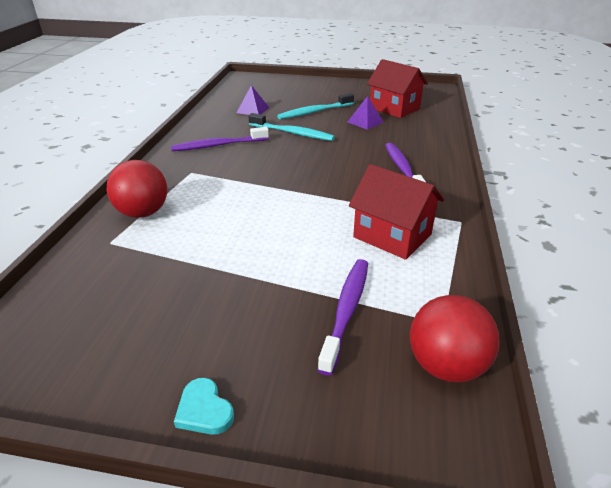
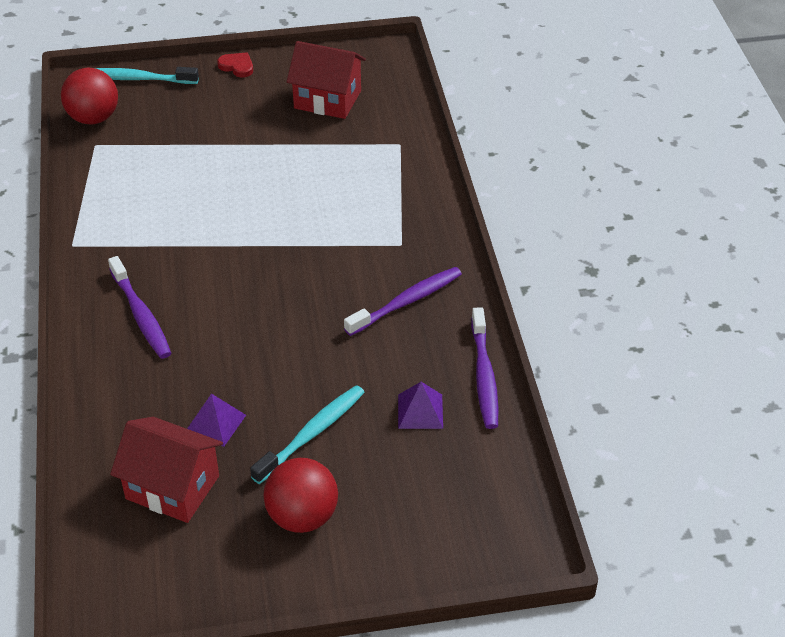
camera: 160 degrees right, 10 degrees up
(143, 213) = (401, 178): red ball -> red ball (302, 516)
(204, 410) = (237, 66): turquoise heart -> red heart
(292, 133) = (319, 359): turquoise toothbrush -> turquoise toothbrush (137, 79)
(346, 311) = (169, 136): purple toothbrush -> purple toothbrush (484, 375)
(392, 236) = (142, 210): red house -> red house (327, 99)

